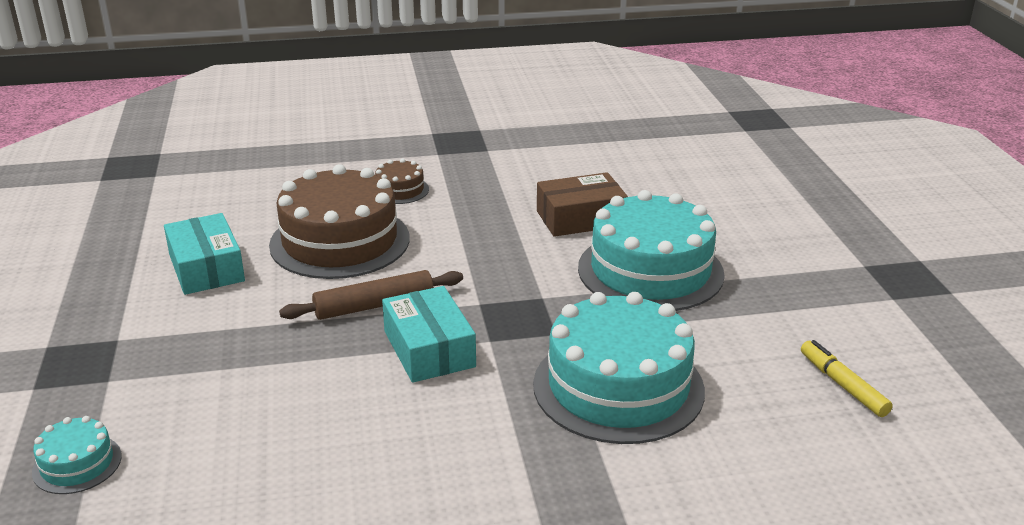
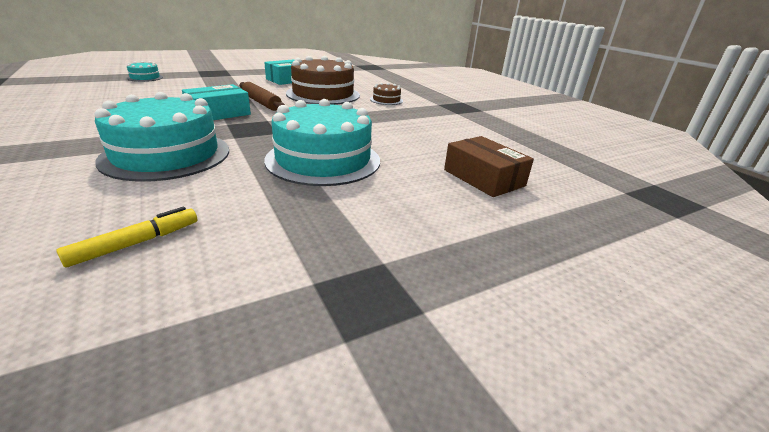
camera: 70 degrees right, 0 degrees up
(580, 218) = (387, 138): brown box -> brown box (483, 178)

